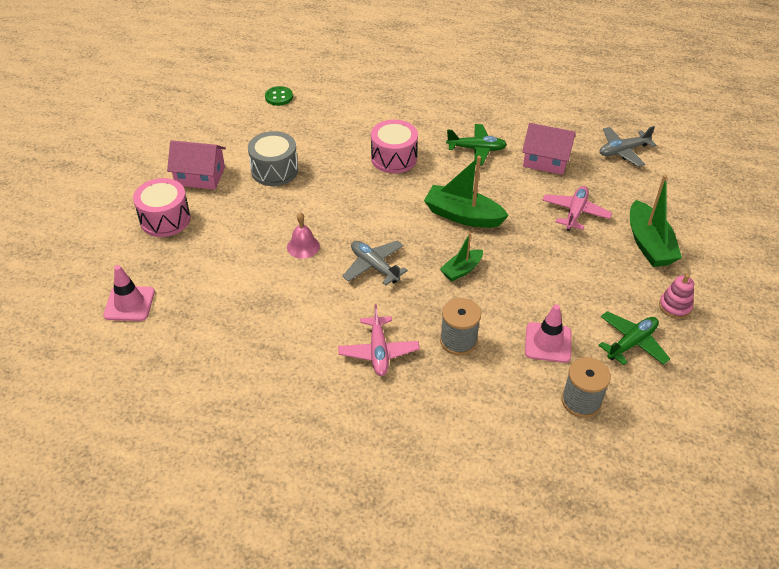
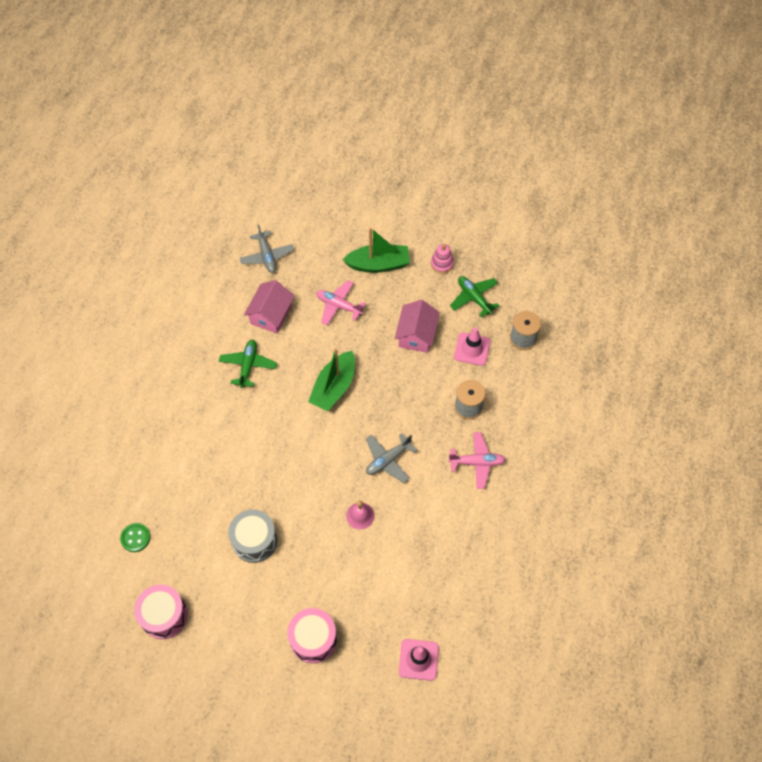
camera: 85 degrees left, 15 degrees up
(200, 176) = (254, 611): pink house -> pink house (416, 335)
(394, 158) = (251, 435): pink drum -> pink drum (164, 615)
(461, 270) = (396, 396): green boat -> none

